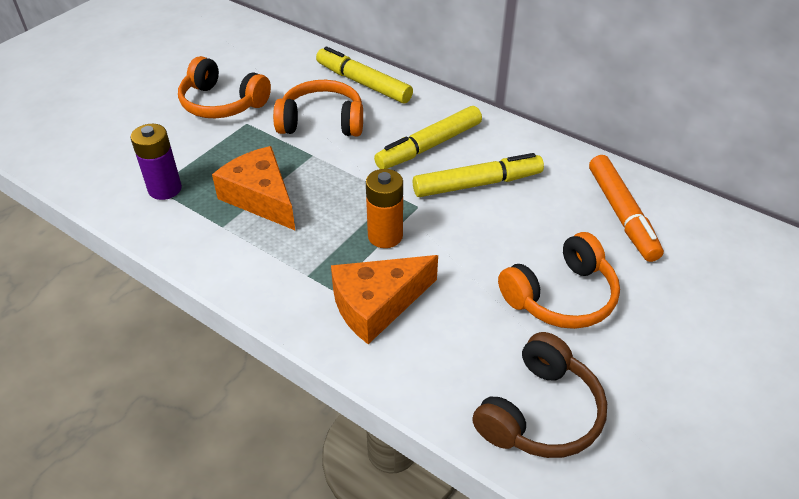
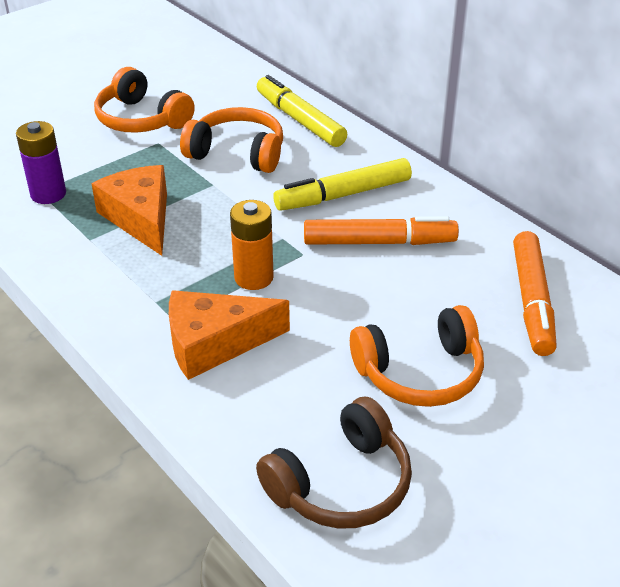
camera: 15 degrees right, 5 degrees down
(477, 184) = (379, 242): yellow marker -> orange marker

